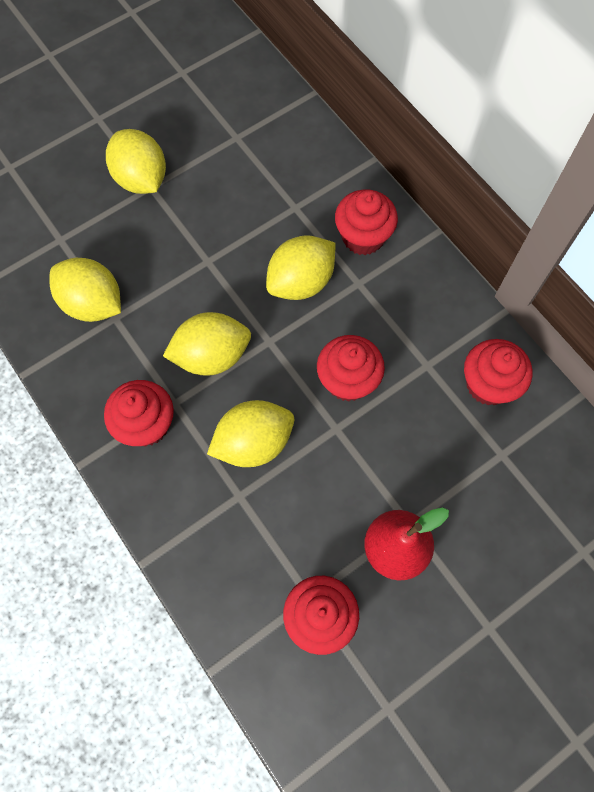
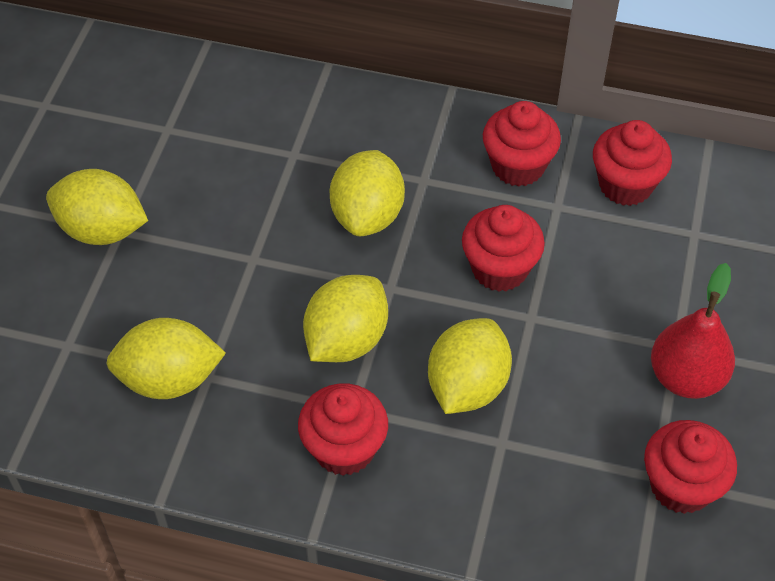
camera: 40 degrees left, 15 degrees down
(363, 237) = (387, 138): red cupcake -> red cupcake (518, 166)

